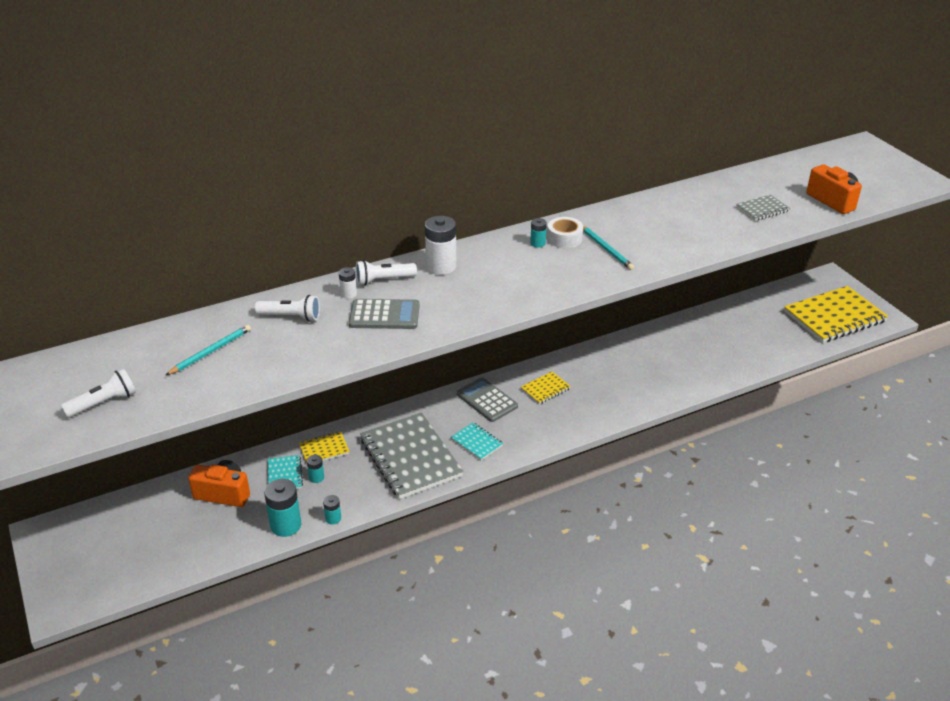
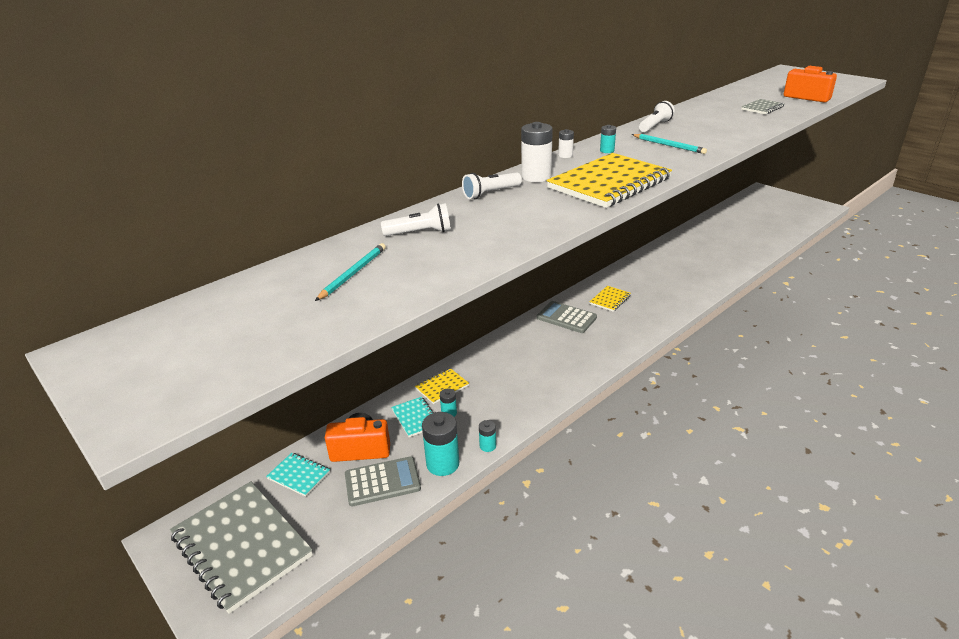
camera: 15 degrees left, 5 degrees down
(103, 403) = (252, 341): white flashlight -> white flashlight (655, 126)
(348, 294) = (465, 207): white battery -> white battery (565, 155)
(384, 315) = (514, 216): grey calculator -> grey calculator (382, 482)
(410, 458) = (529, 376): grey notebook -> grey notebook (241, 546)
(477, 442) = (580, 351): turquoise notebook -> turquoise notebook (299, 475)
(564, 238) = (626, 145): white tape -> none
(834, 317) = (788, 213): yellow notebook -> yellow notebook (609, 183)

